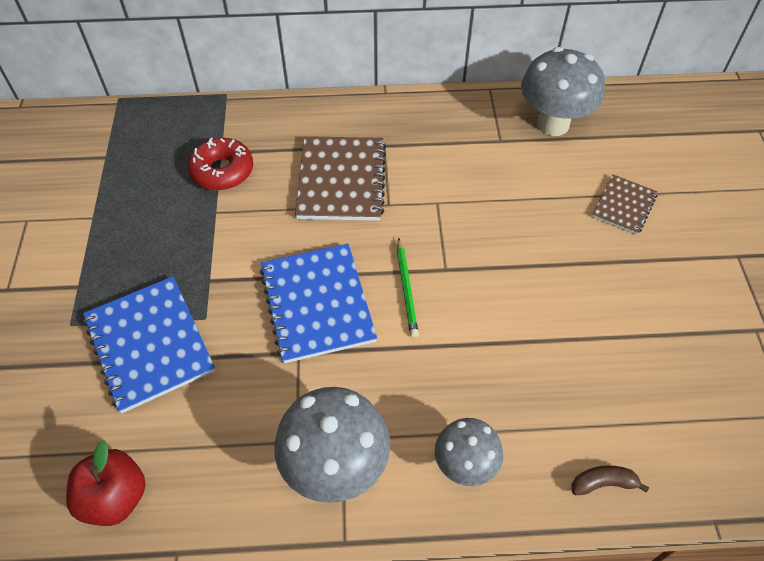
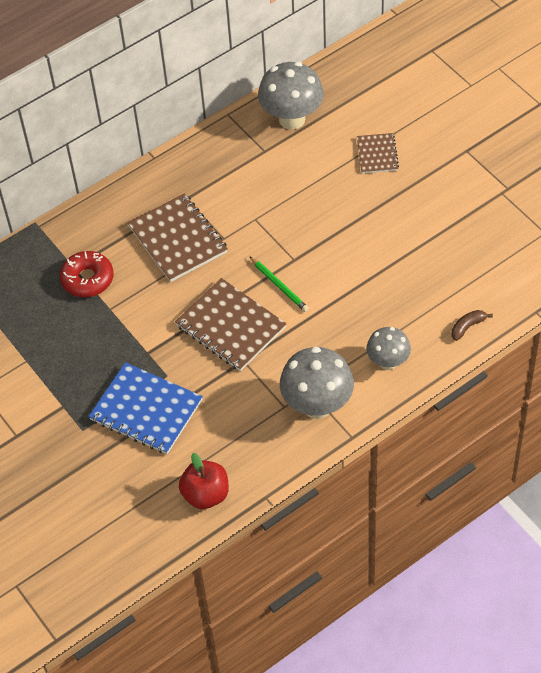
camera: 30 degrees left, 0 degrees up
(317, 304) = (230, 326): blue notebook -> brown notebook

